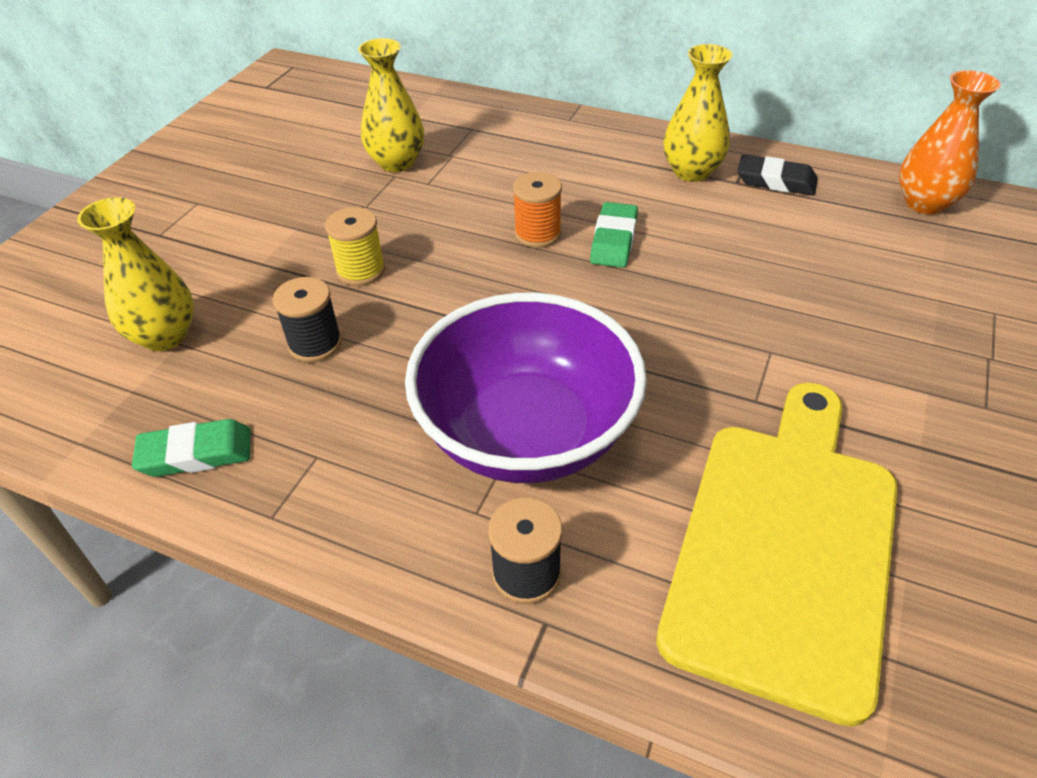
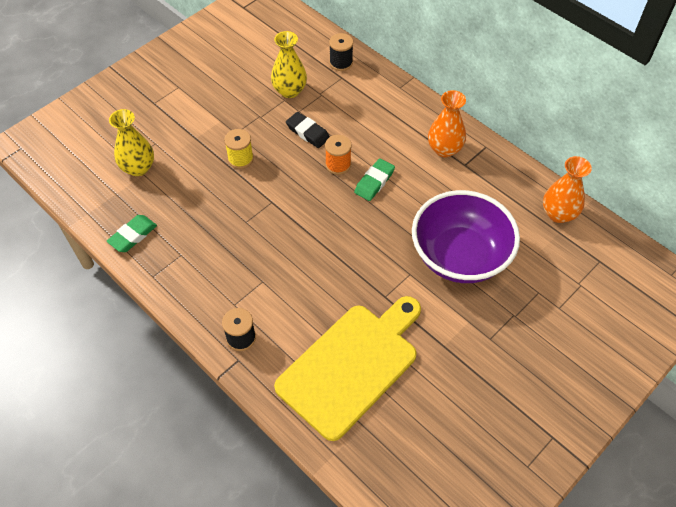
camera: 20 degrees right, 10 degrees up
(196, 453) = (133, 235): green eraser -> green eraser turned 60 degrees counterclockwise
(315, 344) = (202, 195): black spool -> black spool (341, 63)
(526, 433) = (273, 275): purple bowl -> purple bowl (460, 256)
(691, 172) = (444, 149): yellow vase -> orange vase
(776, 181) = (486, 171): black eraser -> black eraser (308, 132)

